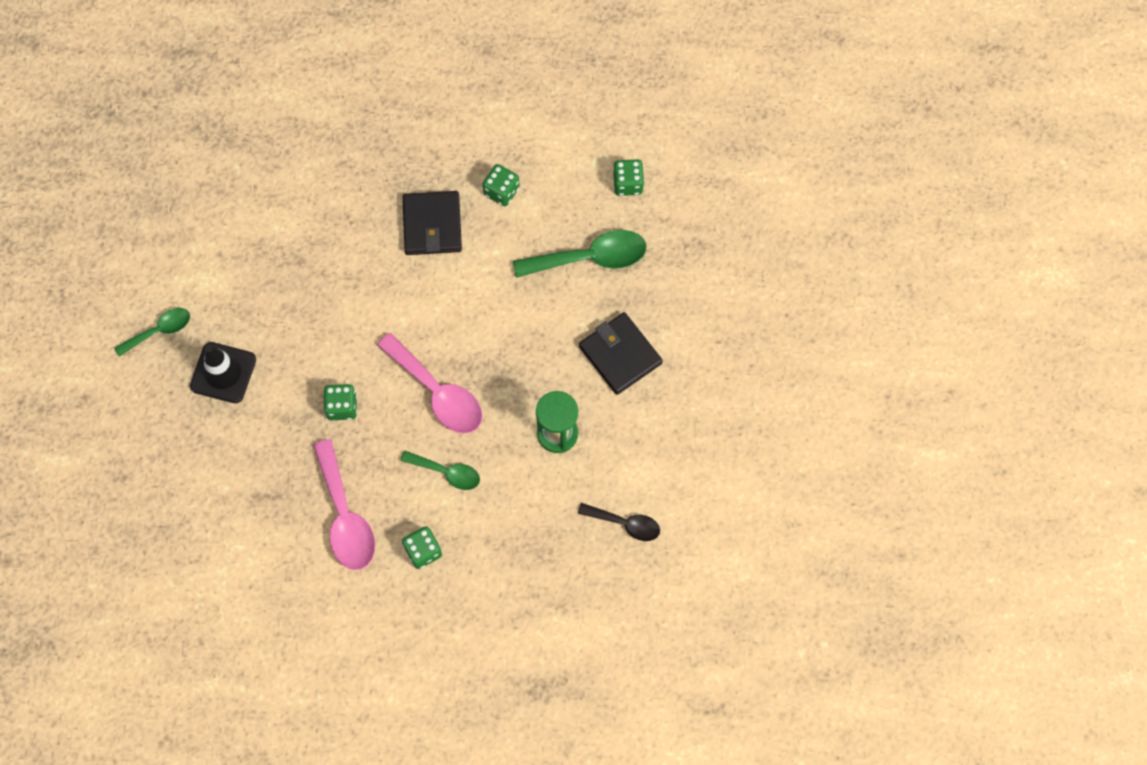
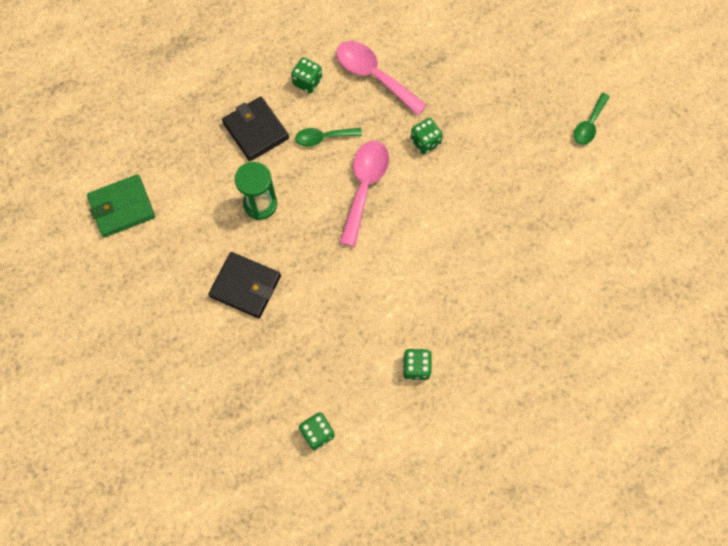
camera: 150 degrees right, 0 degrees up
(223, 373) = (523, 121): black traffic cone -> none
(432, 225) = (452, 308): black wallet -> black wallet (256, 130)
(437, 393) = (364, 187): pink spoon -> pink spoon turned 90 degrees clockwise
(590, 258) = (312, 351): green spoon -> none
(625, 524) = (176, 169): black spoon -> none
(706, 511) = (122, 207): none -> green wallet

